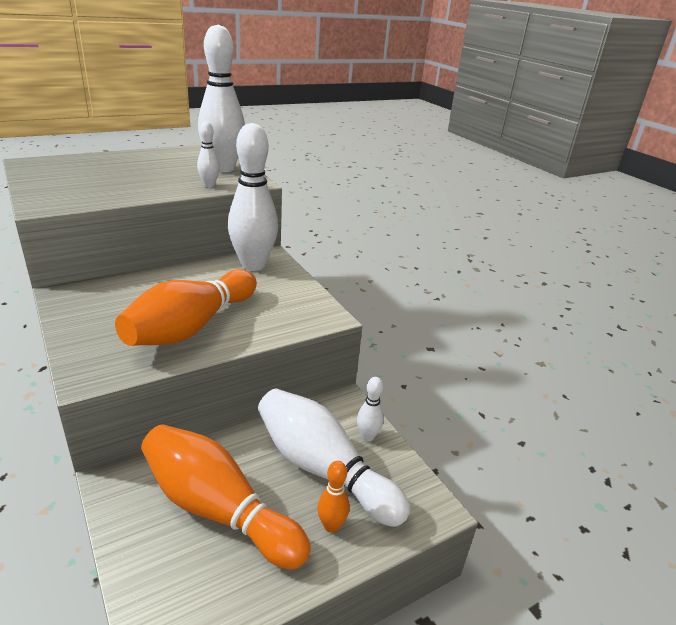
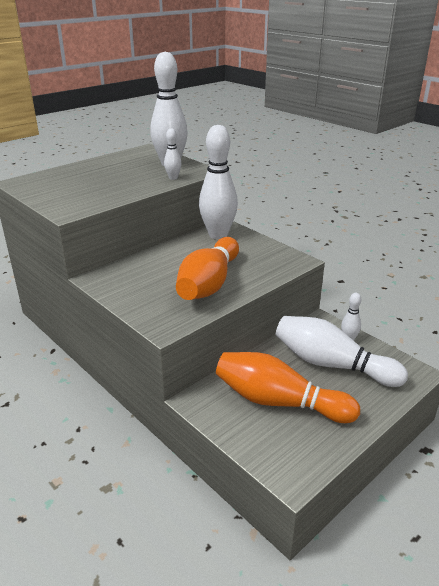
camera: 10 degrees left, 0 degrees up
(331, 526) = (358, 395): orange bowling pin -> none

